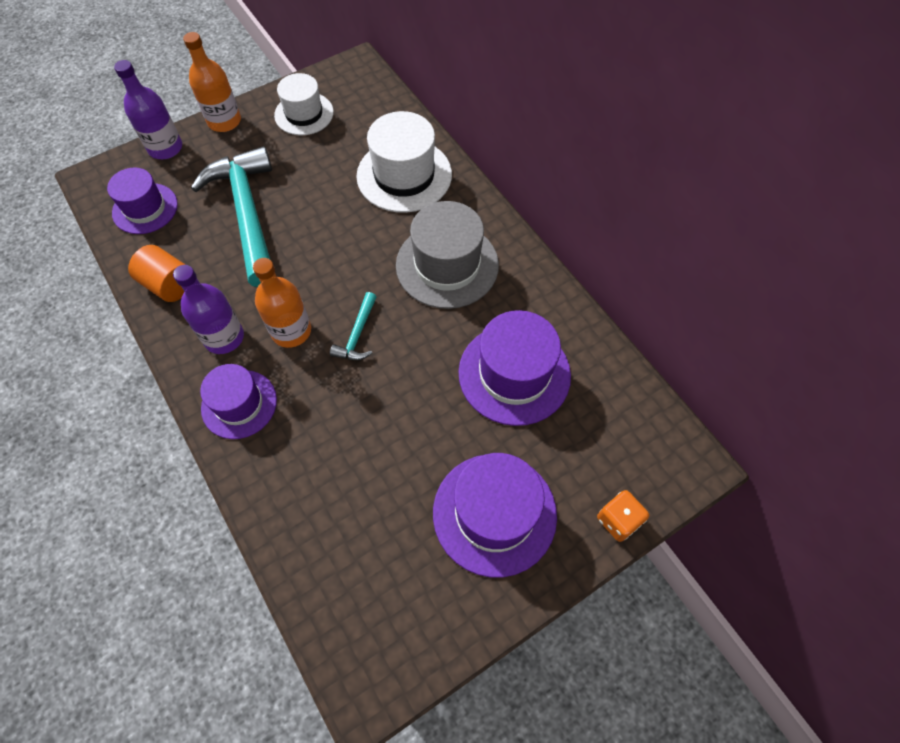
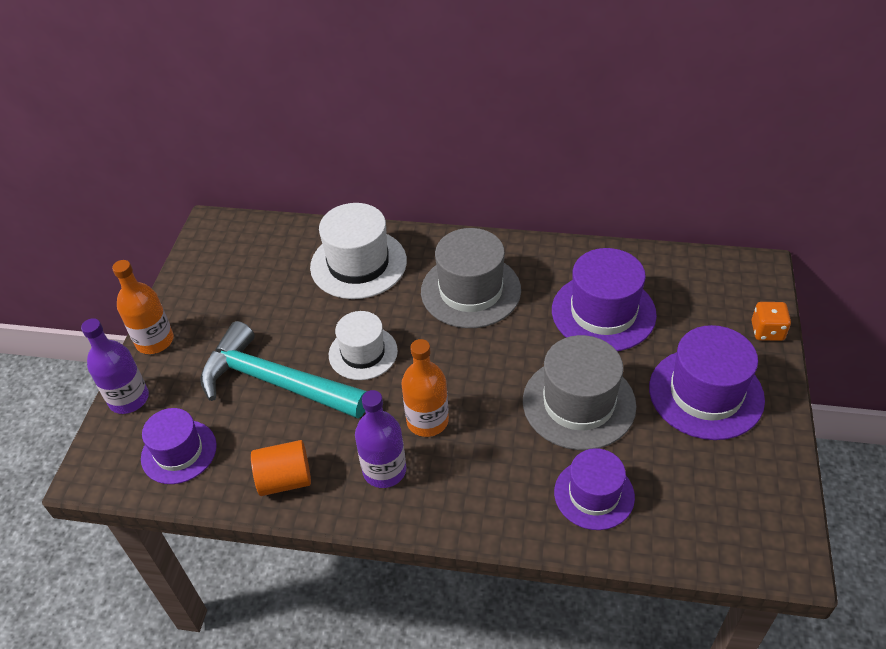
camera: 45 degrees left, 15 degrees down
(239, 404) = (461, 497): purple hat -> purple hat (594, 494)
(304, 114) = (218, 285): white hat -> white hat (363, 353)
(357, 334) = (476, 381): turquoise hammer -> none
(397, 422) = (578, 403): none -> grey hat

